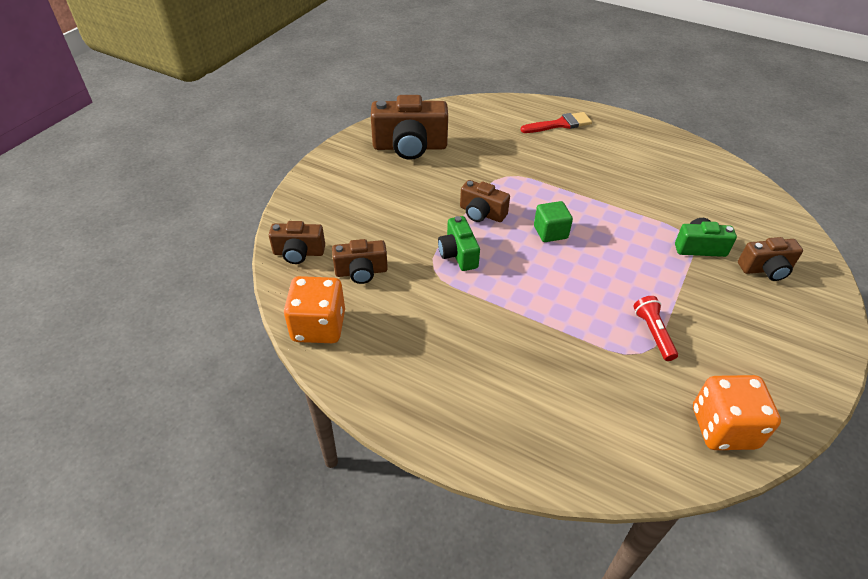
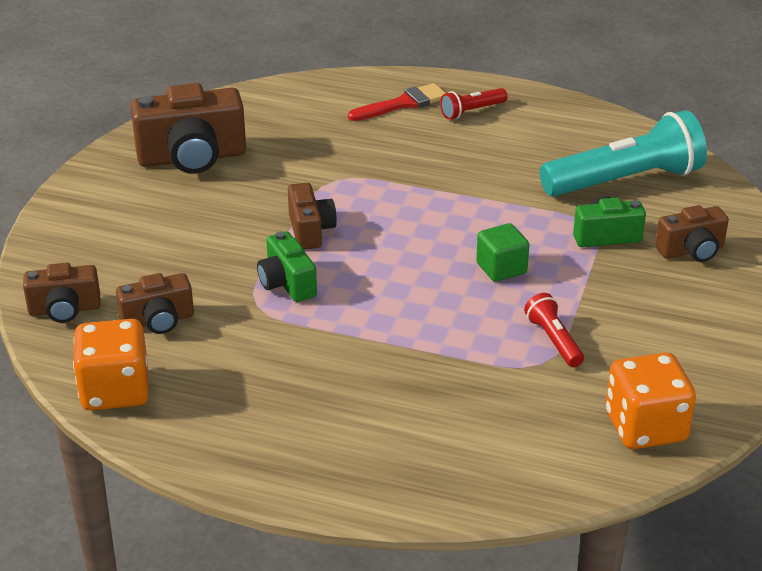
camera: 10 degrees left, 10 degrees down
(481, 213) = (310, 230): brown camera -> brown camera turned 120 degrees counterclockwise
(550, 232) = (408, 242): green cube -> green cube (501, 268)
(607, 135) = (471, 111): none -> red flashlight
(716, 203) = (625, 180): none -> turquoise flashlight

